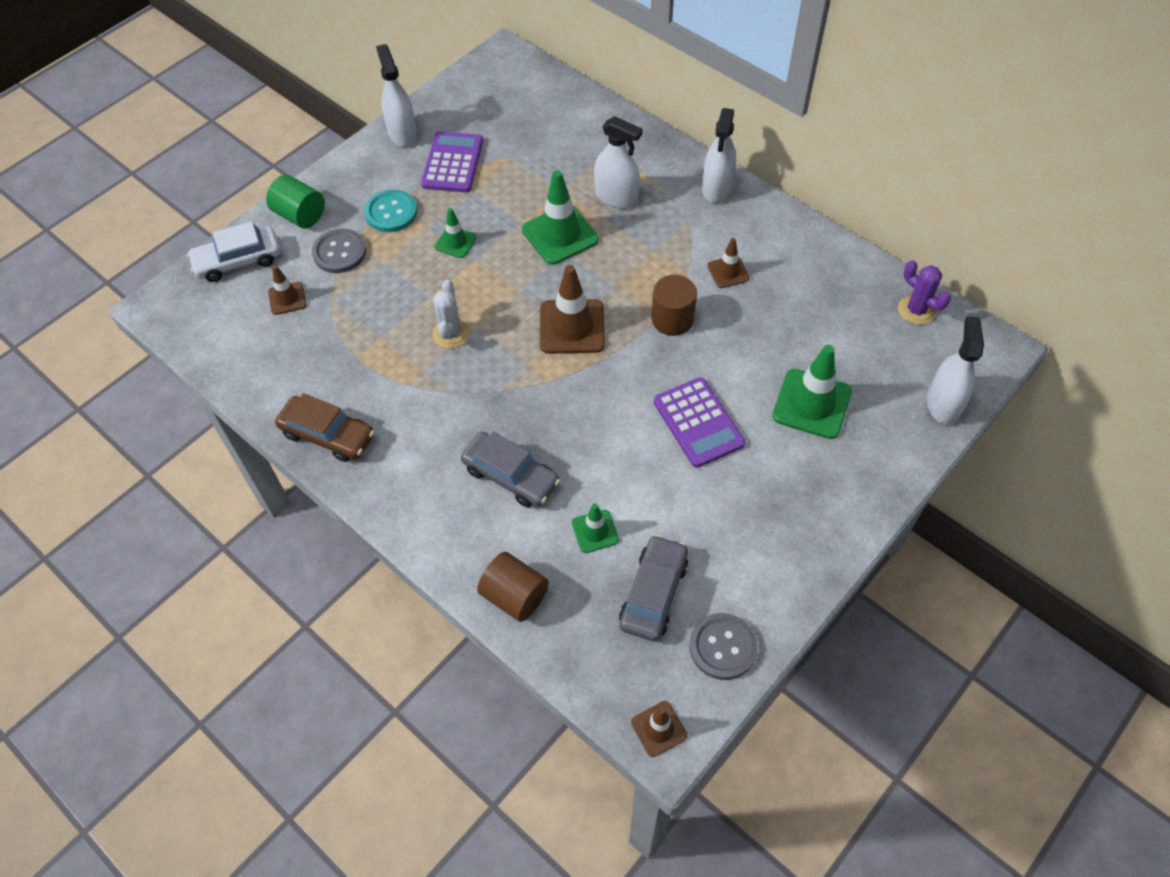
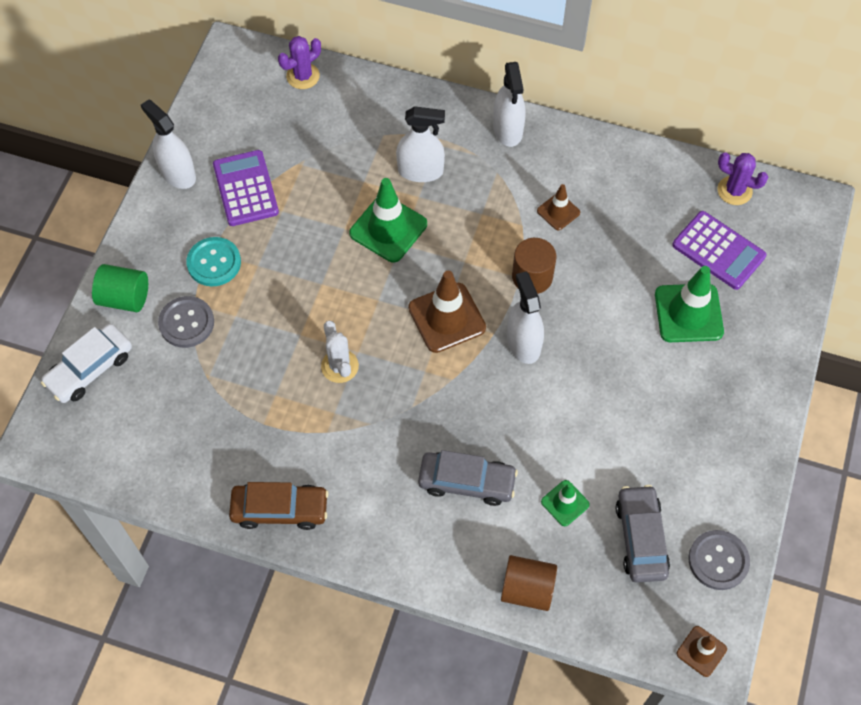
camera: 25 degrees left, 5 degrees up
(287, 298) = (162, 389): brown traffic cone -> none
(455, 242) = (294, 272): green traffic cone -> none
(554, 90) = (303, 76): none -> purple cactus
(698, 423) = (602, 368): purple calculator -> purple calculator (718, 251)
(943, 404) = (794, 272): white spray bottle -> white spray bottle (523, 343)

